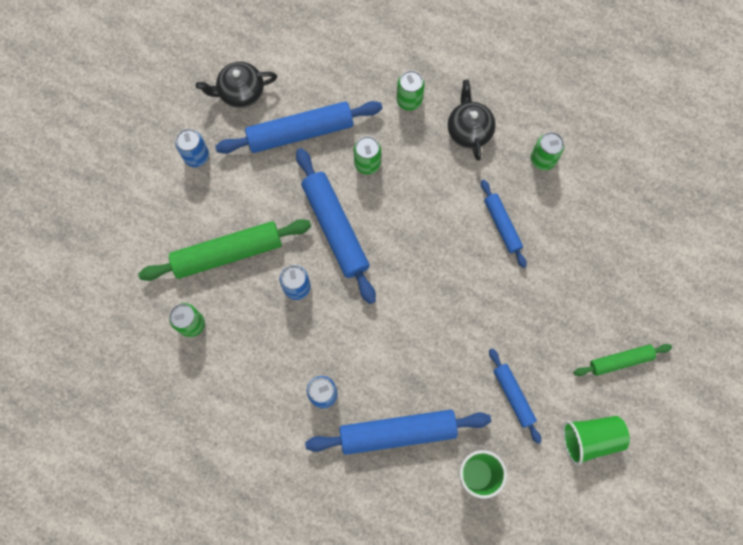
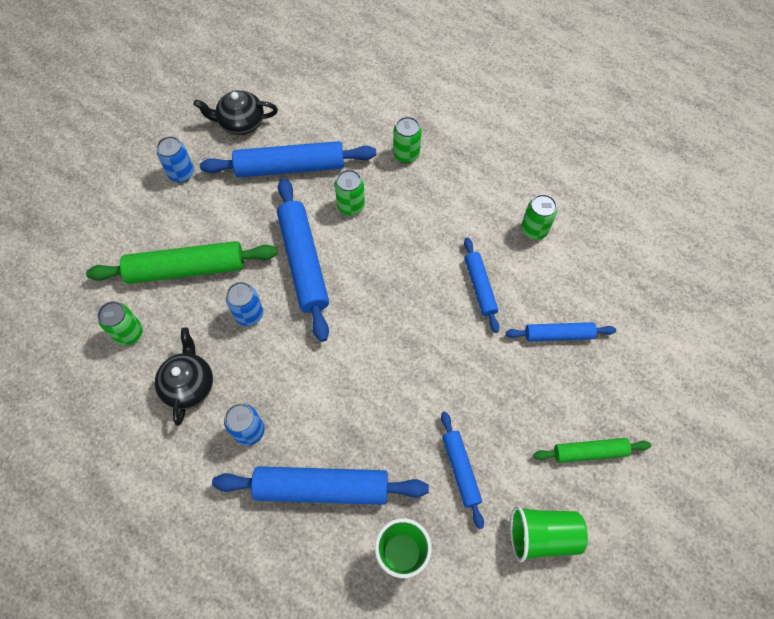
camera: 10 degrees right, 10 degrees down
(469, 130) = (462, 190): black teapot -> black teapot (189, 384)
(579, 259) = (558, 335): none -> blue rolling pin

